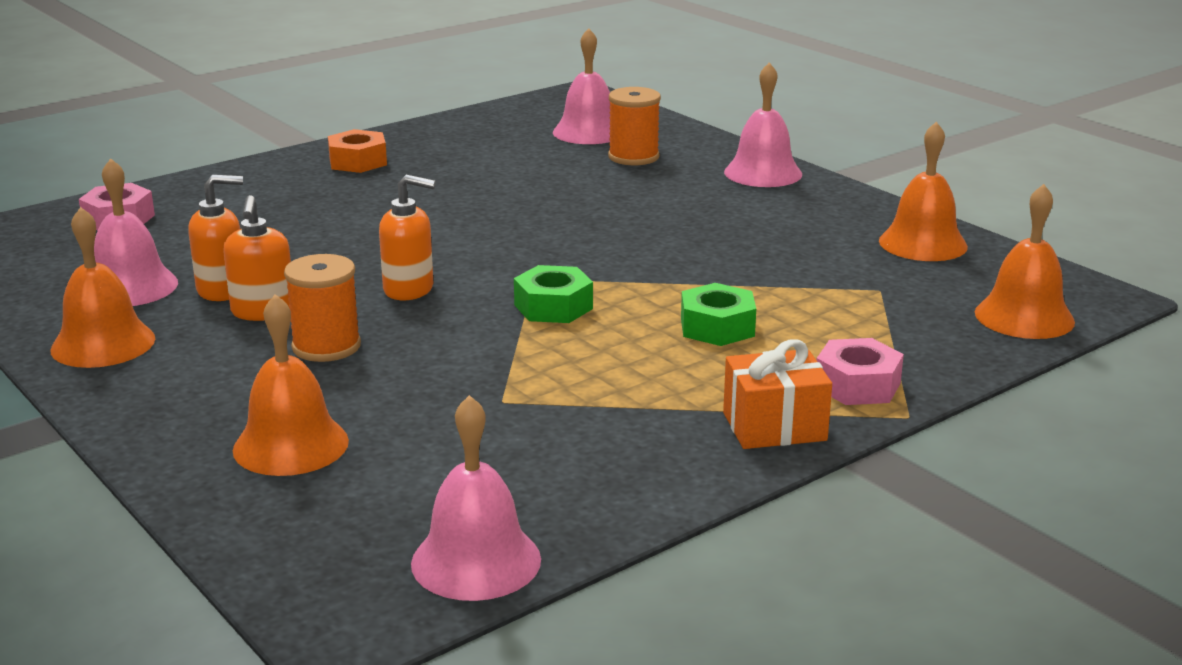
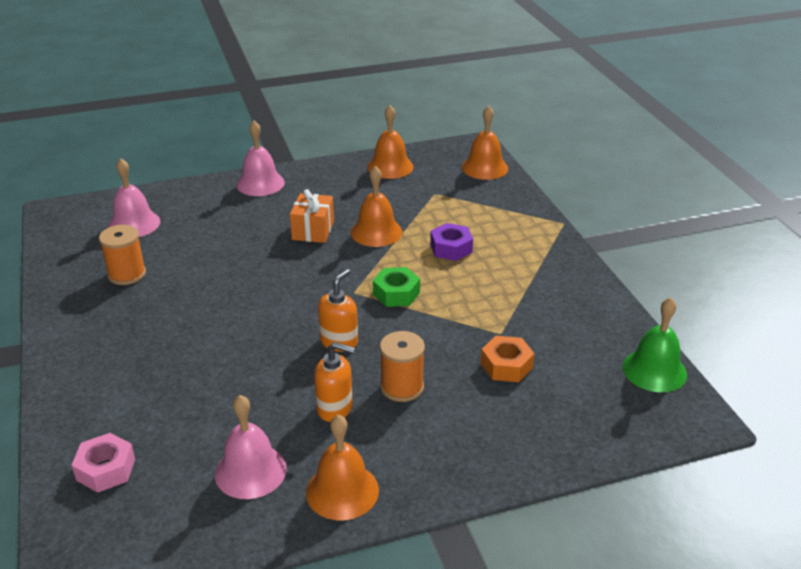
camera: 70 degrees left, 10 degrees up
(222, 290) = (287, 424): orange soap dispenser -> none
(291, 445) = (521, 417): orange bell -> orange bell (376, 232)
(358, 161) = (94, 329): orange nut -> orange nut (506, 365)
(476, 561) = (654, 370): pink bell -> green bell
(633, 157) = (195, 218): orange spool -> orange spool (127, 274)
(717, 327) = (451, 248): green nut -> purple nut
(774, 427) = (560, 259): orange gift -> orange gift (313, 230)
(857, 385) = (530, 227): pink nut -> none

